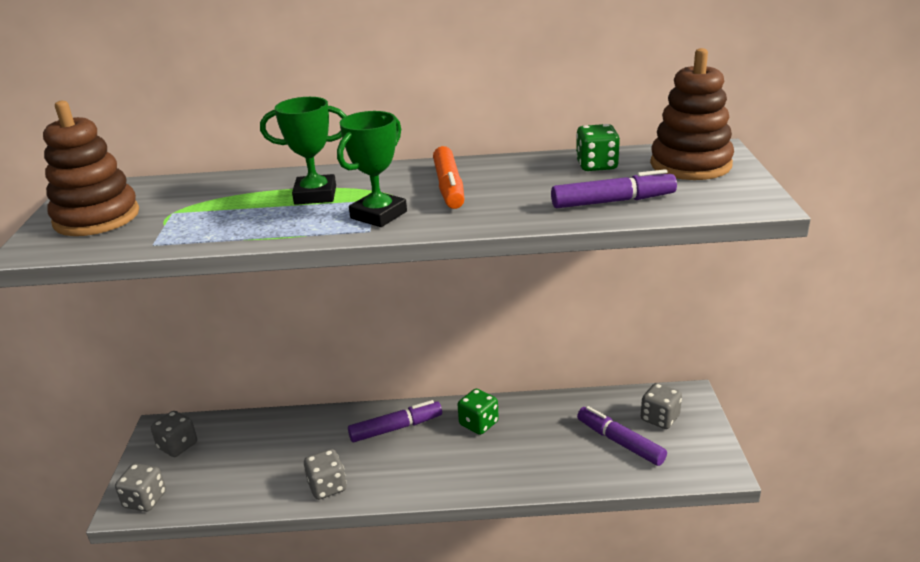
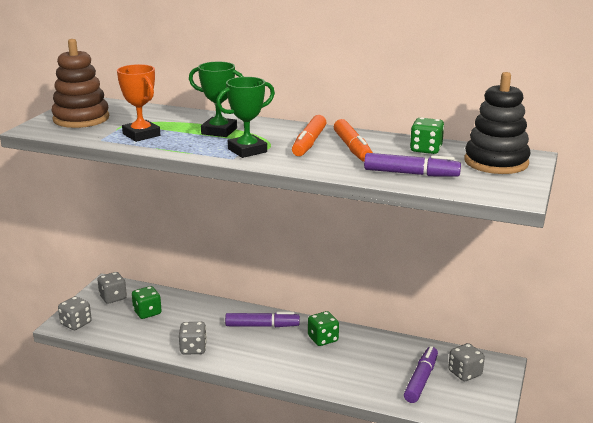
camera: 20 degrees right, 5 degrees down
(209, 224) = (141, 135): none -> orange trophy
(237, 453) = (147, 312): none -> green dice
(509, 182) = (352, 148): none -> orange marker
(620, 442) = (421, 380): purple marker -> purple marker turned 45 degrees clockwise
(690, 165) = (496, 162): brown stacking toy -> black stacking toy

